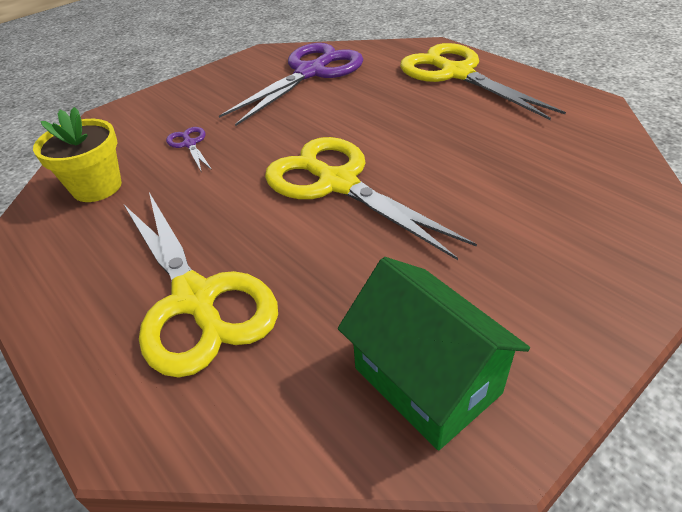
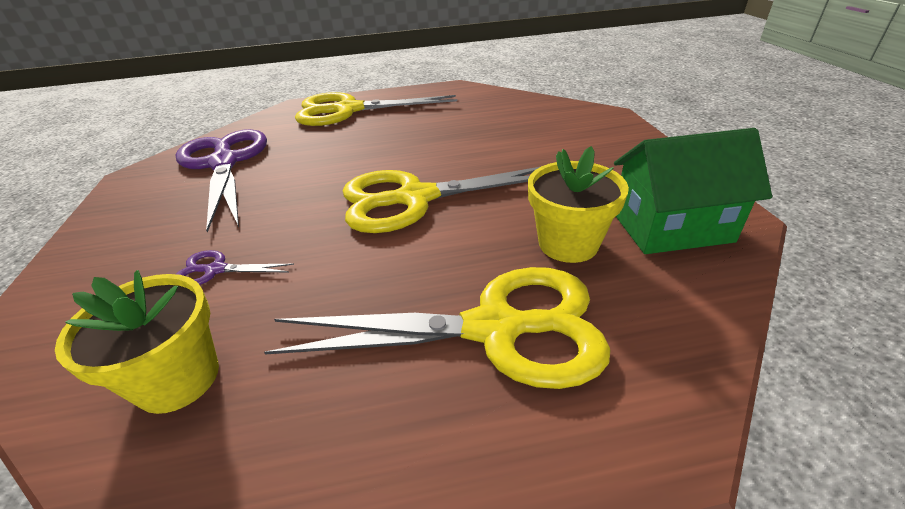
camera: 60 degrees left, 5 degrees down
(336, 305) = (568, 243): none -> yellow flower pot

